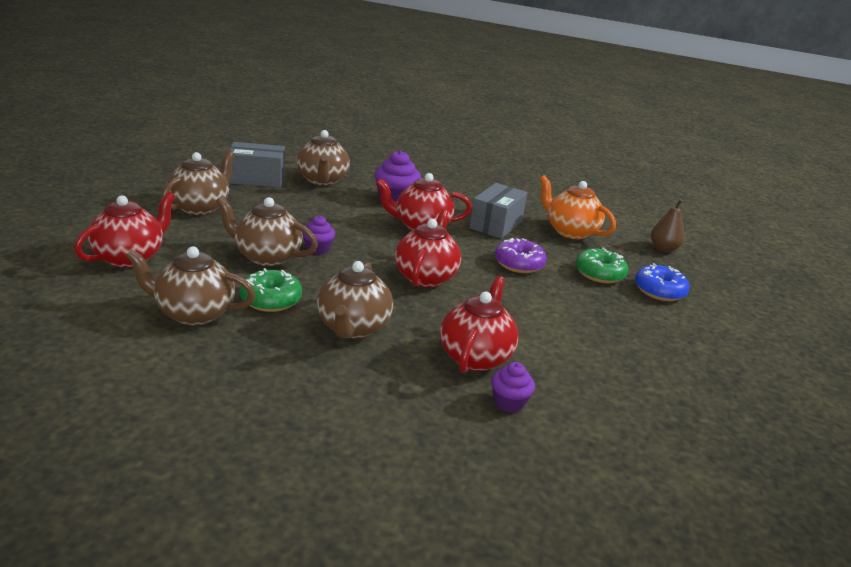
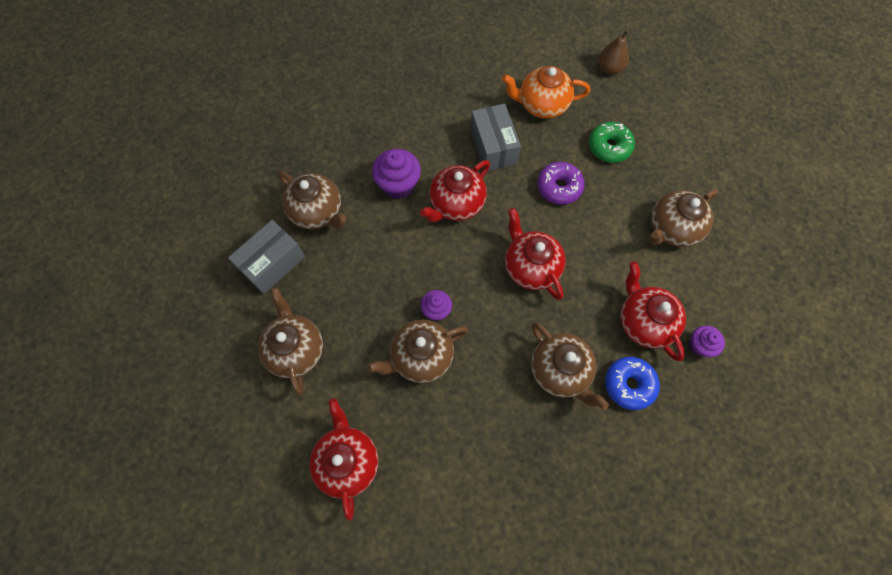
camera: 40 degrees left, 40 degrees up
(193, 313) = (467, 466): brown teapot -> brown teapot (672, 229)
(271, 300) = (486, 399): green donut -> none
(659, 291) = (655, 132): blue donut -> blue donut (629, 384)

